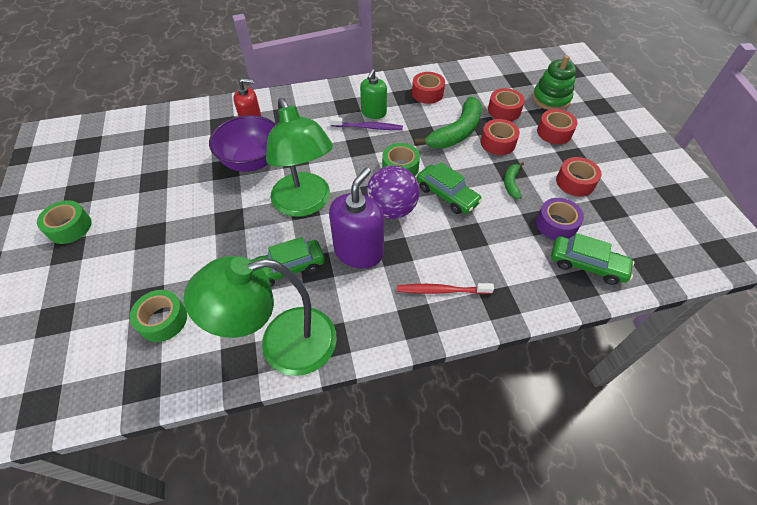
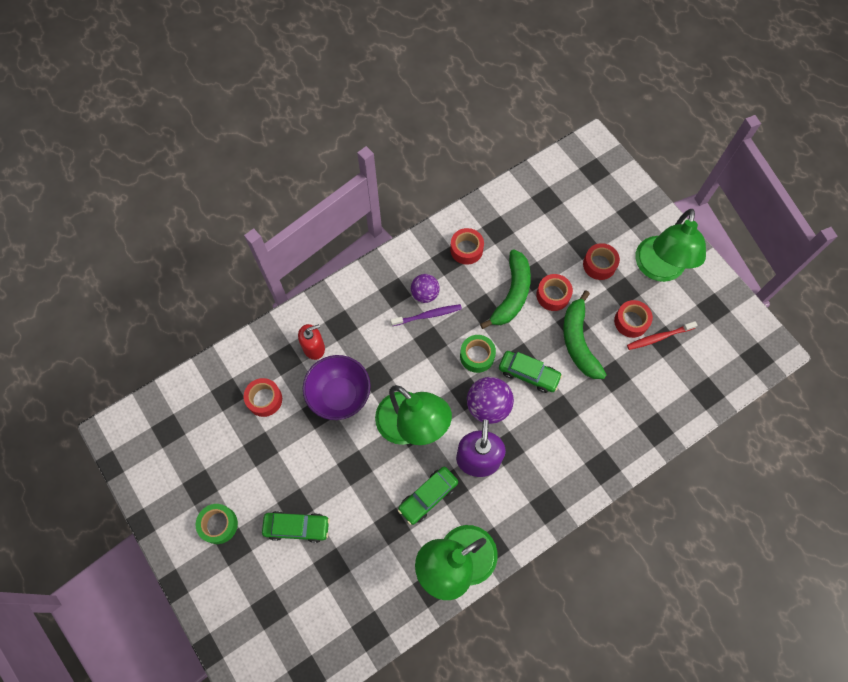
camera: 20 degrees left, 15 degrees up
(163, 320) = (355, 577): green tape -> none
(373, 113) = (425, 294): green soap dispenser -> purple ball
(441, 290) = (556, 472): red toothbrush -> red toothbrush (658, 337)
(504, 110) = (546, 250): red tape -> red tape (264, 399)
(511, 183) = (578, 341): green banana -> green banana, size x2.05
(551, 99) = (585, 219): green stacking toy -> none
(556, 224) = (626, 375): purple tape -> none
(587, 265) = (659, 408): green car -> green car (297, 527)
(617, 150) = (658, 269): none -> green lamp

